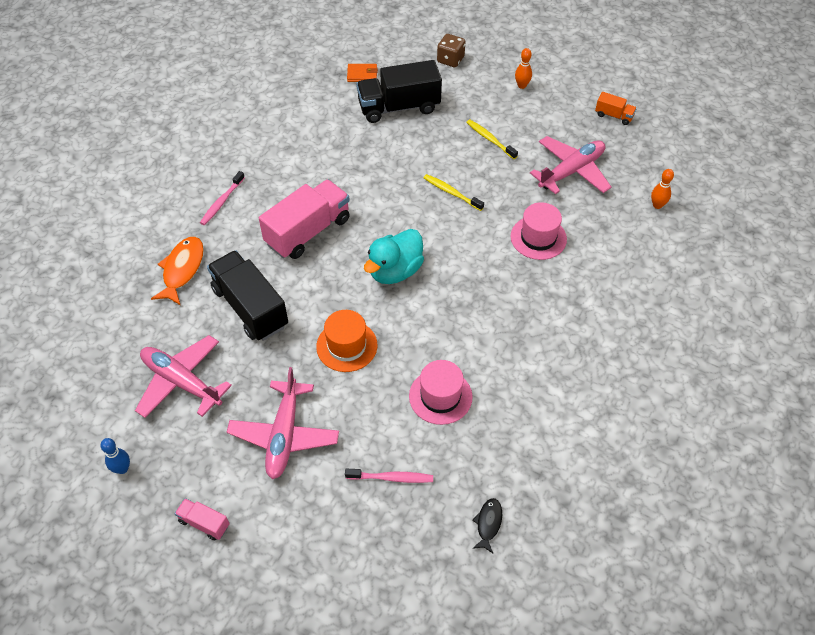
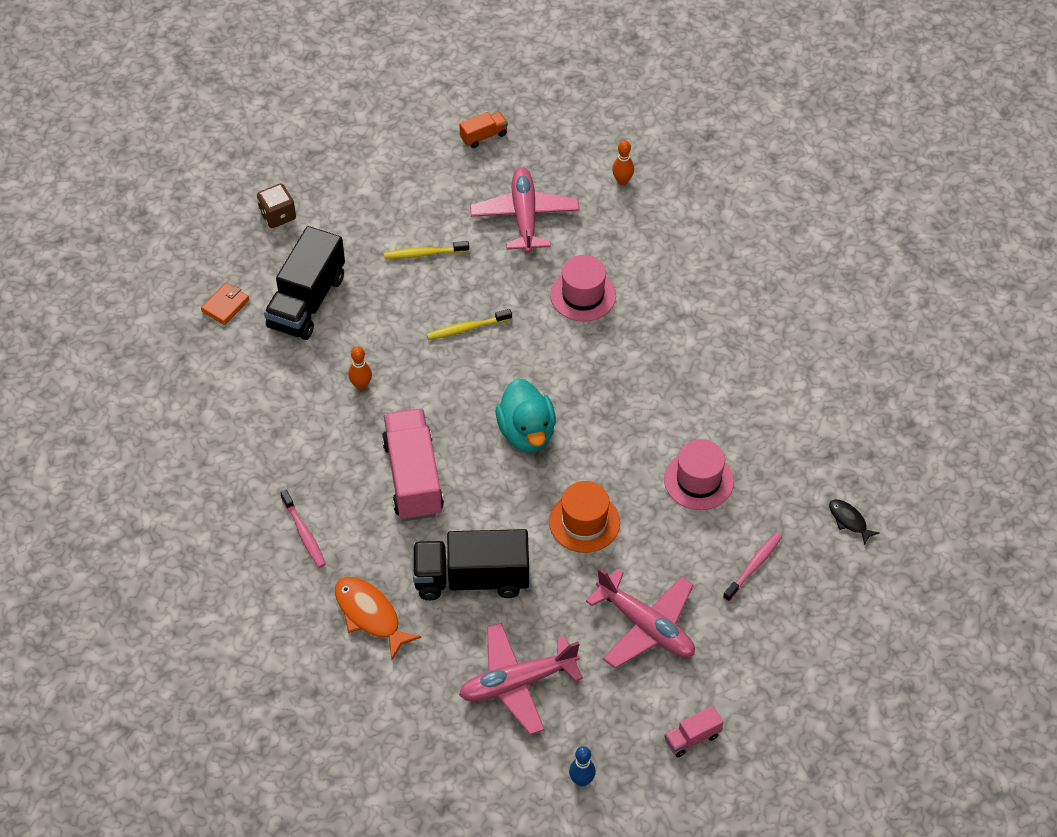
camera: 55 degrees left, 0 degrees up
(522, 85) = (374, 181): orange bowling pin -> orange bowling pin (361, 385)

